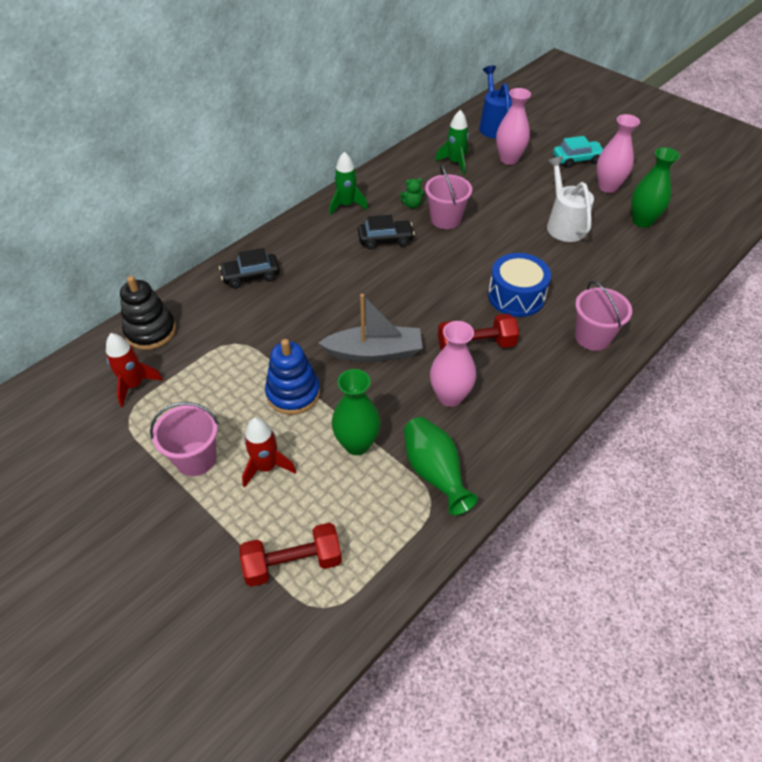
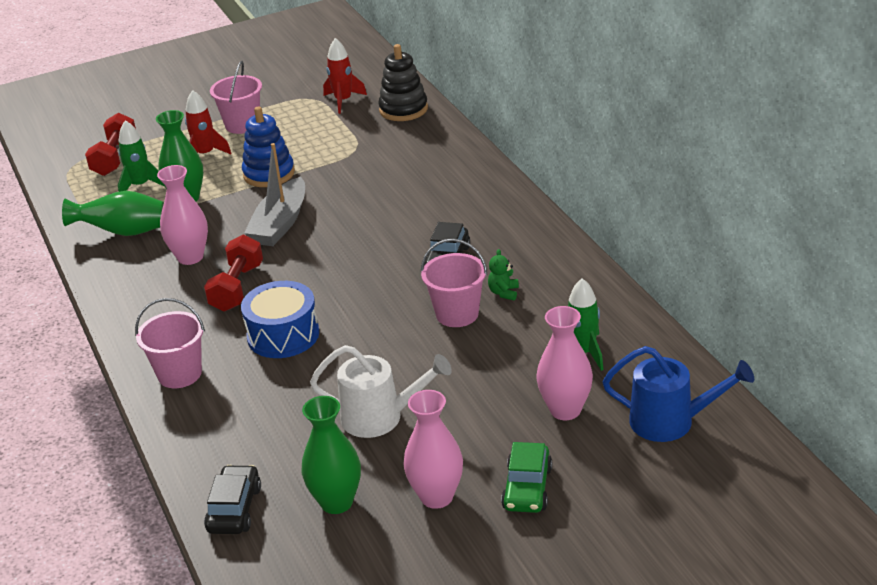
camera: 115 degrees right, 15 degrees down
(251, 276) = (444, 165): black car -> black car (234, 509)
(346, 205) = (533, 241): green rocket -> green rocket (140, 185)
(577, 159) = (527, 488): turquoise car -> green car

